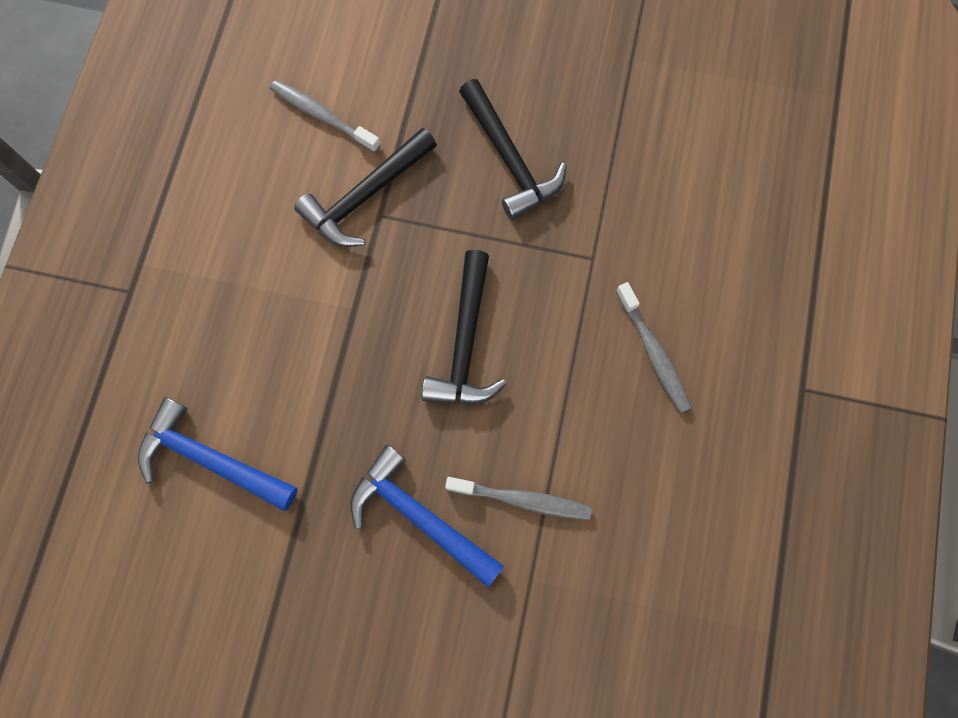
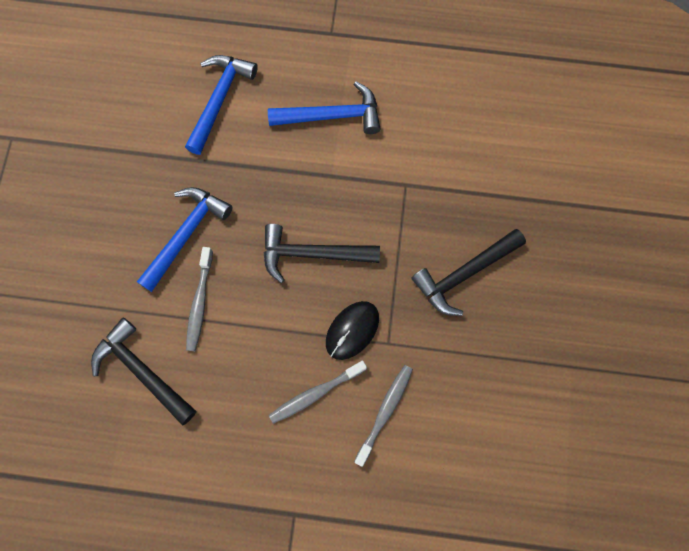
camera: 85 degrees right, 0 degrees up
(263, 301) = (332, 116): none -> blue hammer
(322, 116) = (481, 136): grey toothbrush -> grey toothbrush (385, 412)
(366, 196) = (420, 173): black hammer -> black hammer (142, 371)
(573, 300) = (352, 330): none -> black mouse

